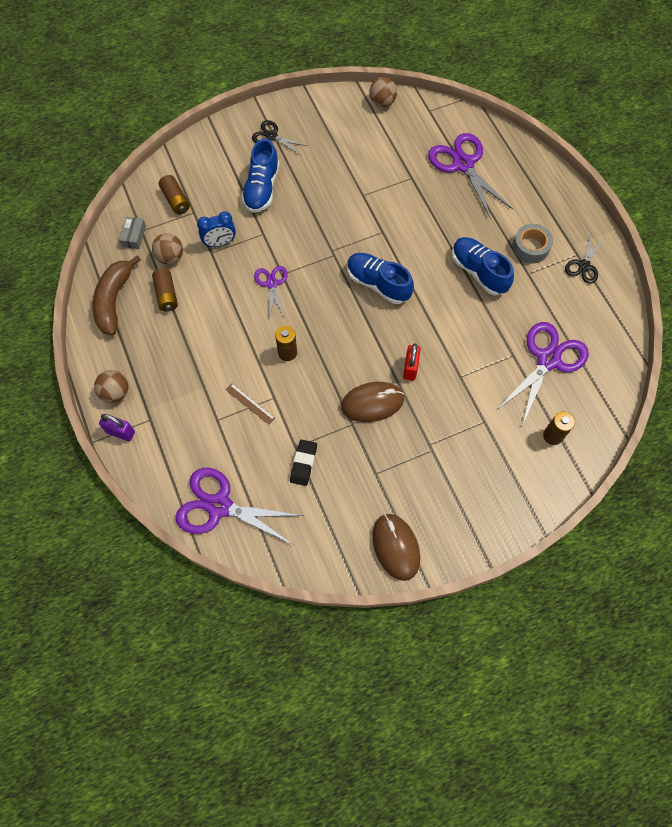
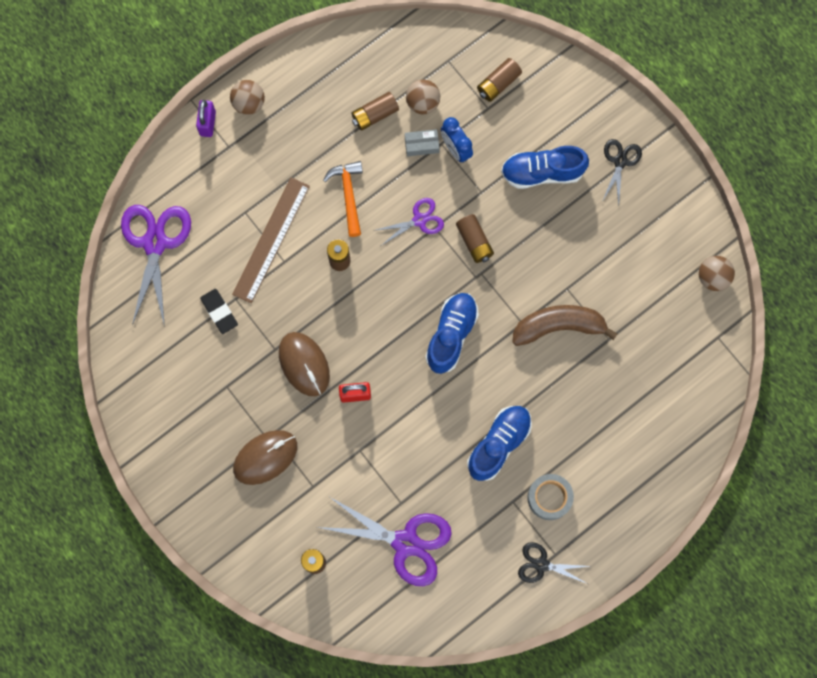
camera: 75 degrees right, 10 degrees up
(114, 300) = (353, 64): brown banana -> brown banana (558, 326)
(134, 236) = (438, 55): grey box -> grey box (421, 145)
(230, 332) = (348, 195): none -> orange hammer
(250, 404) = (271, 239): brown ruler -> brown ruler, size x2.12
(303, 248) = (474, 241): none -> brown battery
(303, 463) = (219, 312): black eraser -> black eraser turned 60 degrees clockwise
(395, 547) = (154, 425): brown mouse -> brown mouse (265, 457)
(463, 164) = (647, 395): purple scissors -> none

